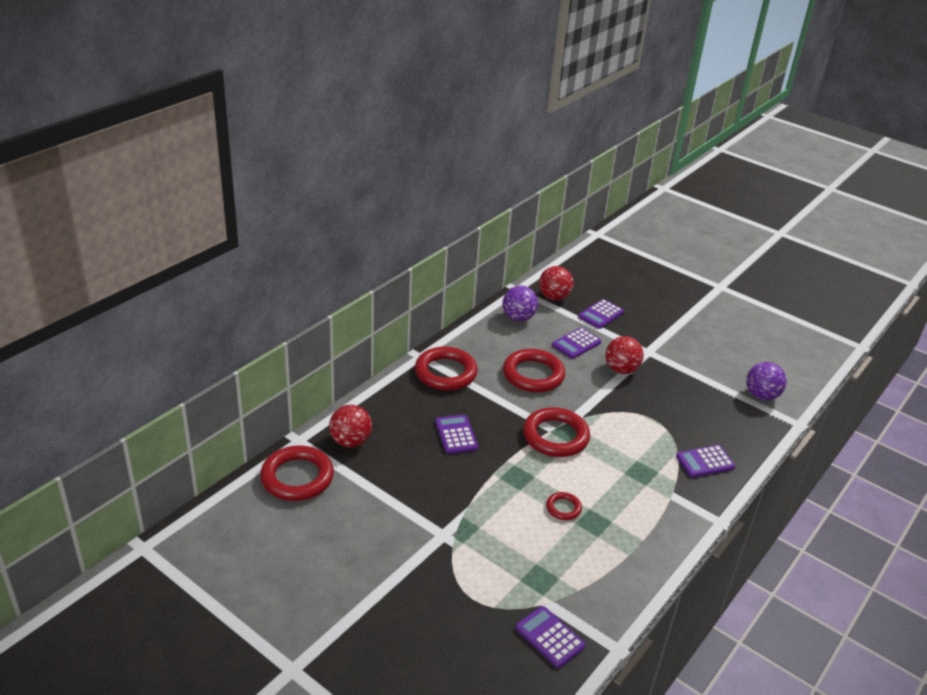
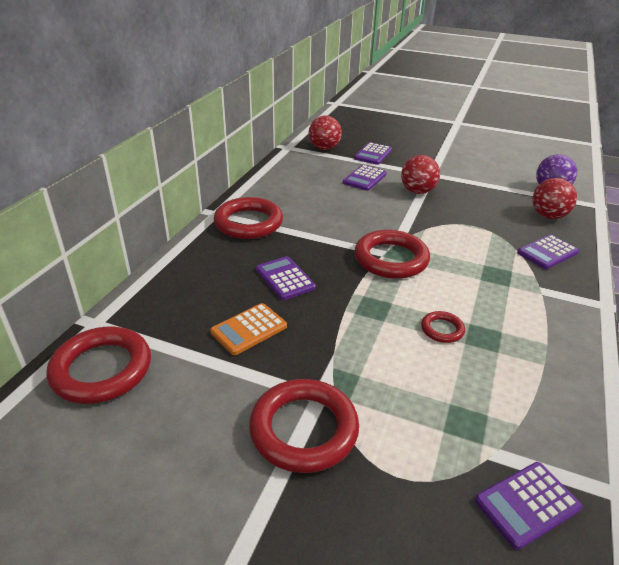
camera: 15 degrees left, 0 degrees up
(350, 441) = (162, 311): red ball -> red ball (548, 216)
(411, 472) = (249, 329): none -> orange calculator
(518, 317) = (300, 167): purple ball -> none
(533, 375) = (338, 209): red ring -> red ring (304, 429)
(549, 637) = (527, 504): purple calculator -> purple calculator turned 60 degrees counterclockwise

